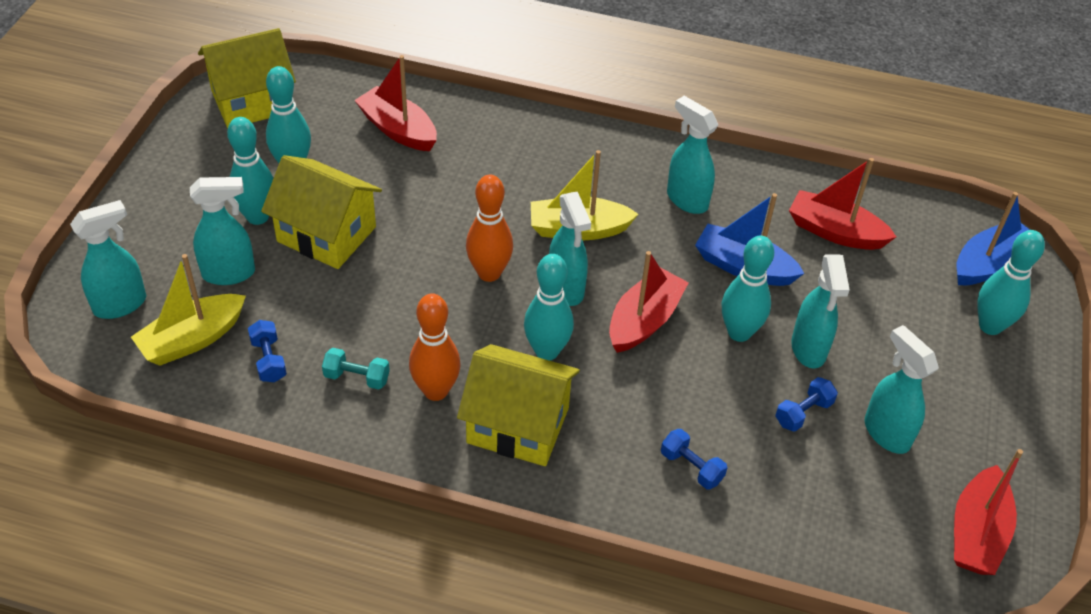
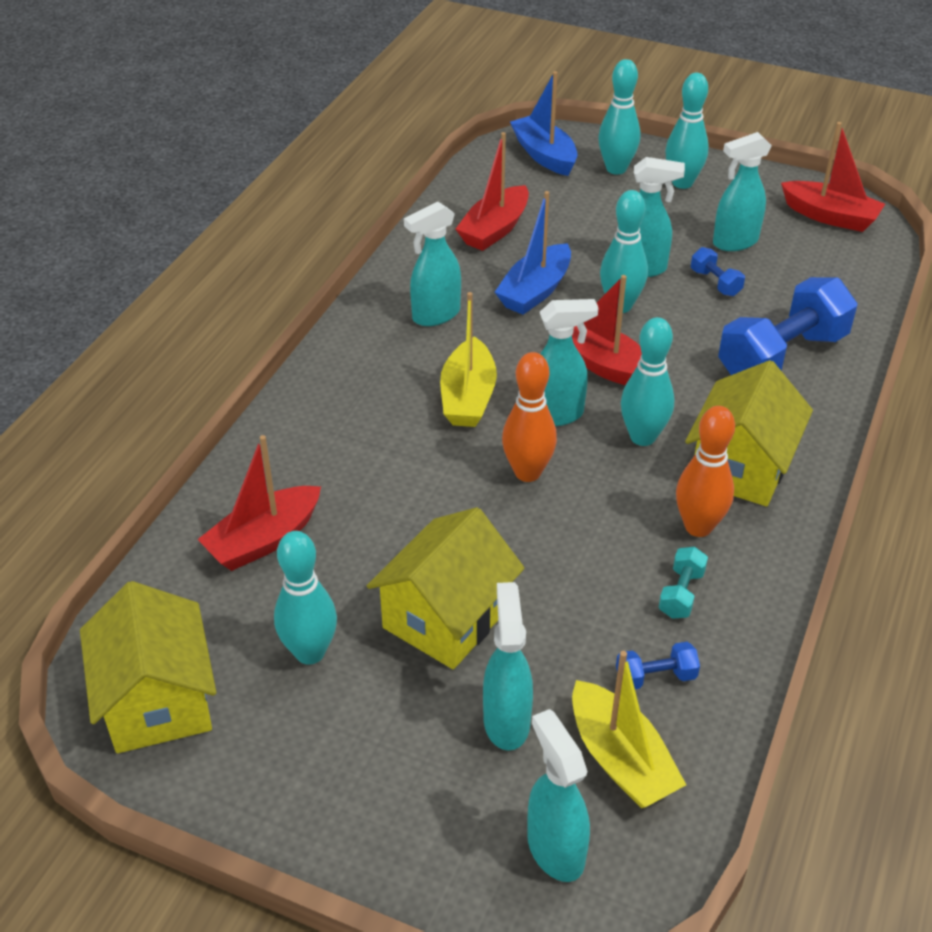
camera: 80 degrees left, 5 degrees down
(257, 216) = (403, 691): turquoise bowling pin -> turquoise bowling pin (682, 183)
(691, 467) = (782, 356): blue dumbbell -> blue dumbbell, size x2.30

